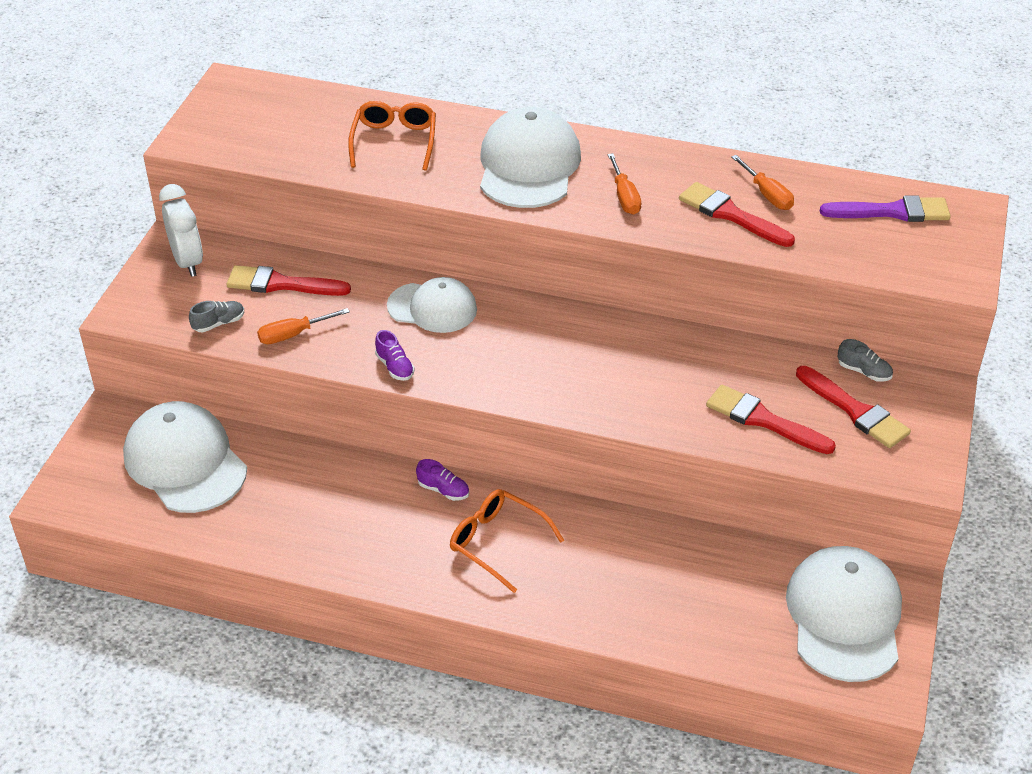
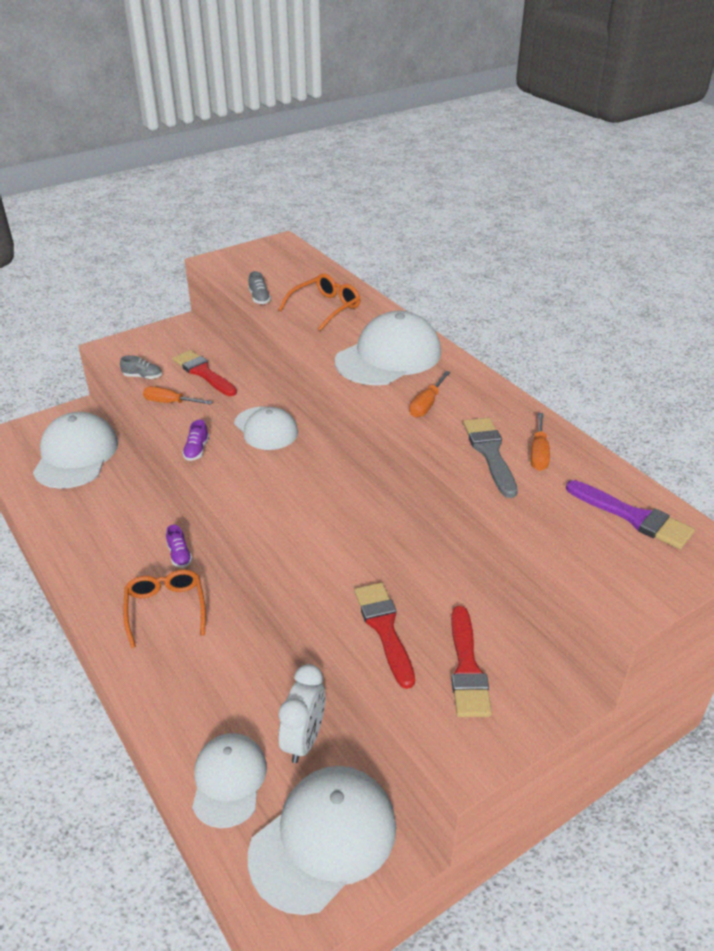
camera: 40 degrees right, 5 degrees down
(188, 262) = (174, 338): white clock -> white clock (304, 740)
(729, 630) = (228, 780): none -> white cap
(731, 215) = (490, 453): red brush -> grey brush
(864, 371) = (513, 643): grey shoe -> grey shoe (259, 298)

